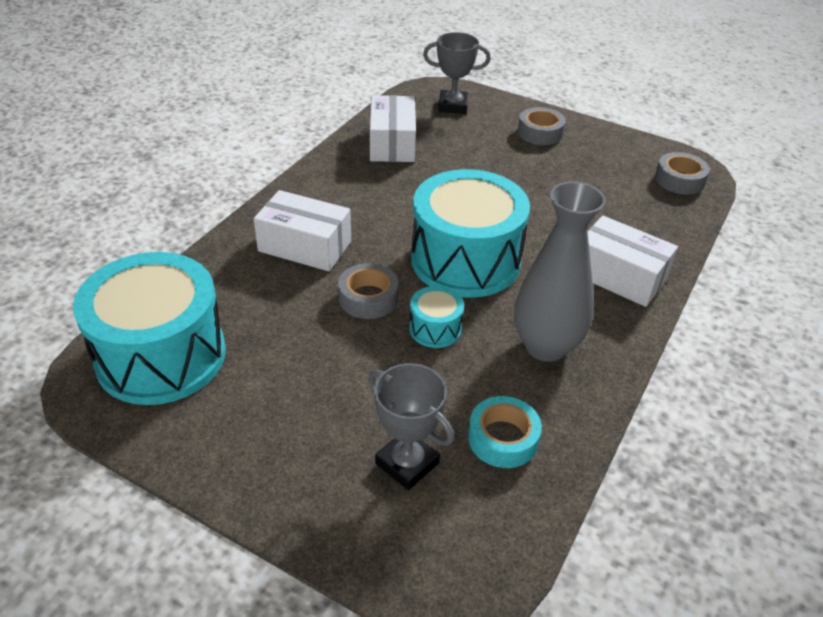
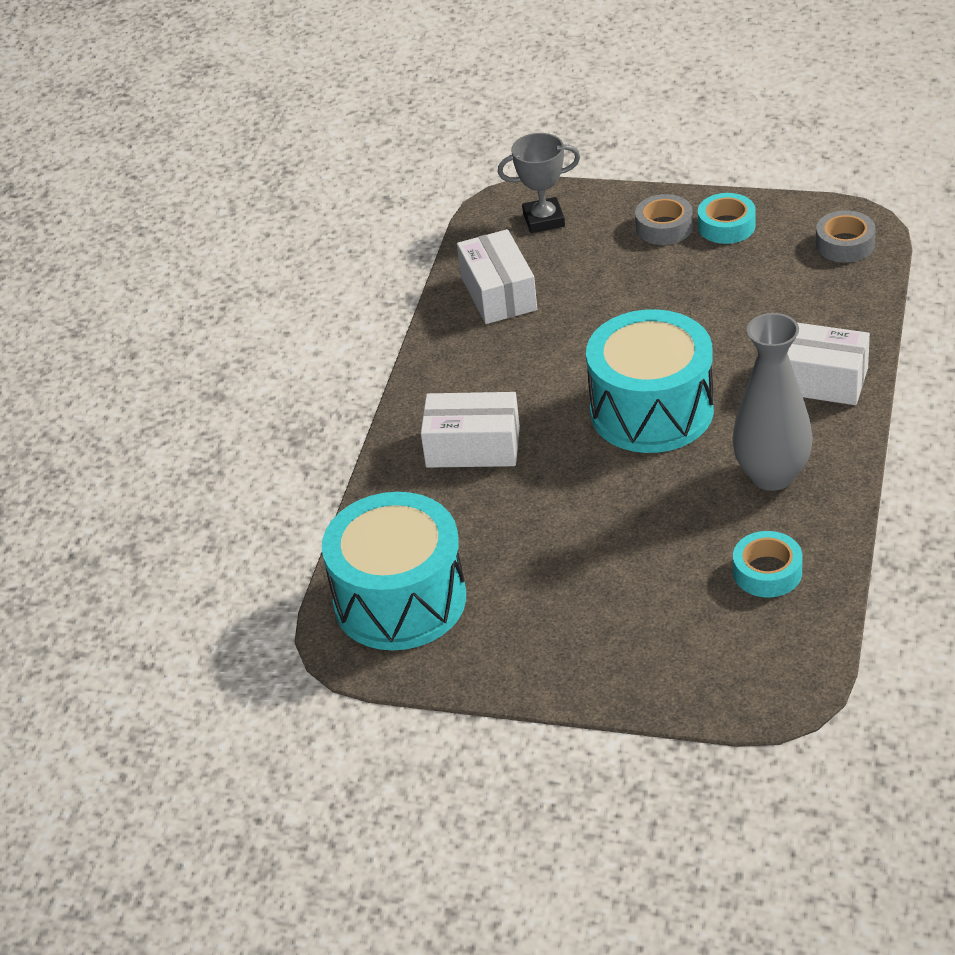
camera: 10 degrees left, 0 degrees up
(368, 298) = (572, 481): grey tape -> none
(407, 463) = (690, 619): grey trophy -> none
(435, 328) = (655, 491): turquoise drum -> none
(588, 144) = (726, 226): none -> turquoise tape

